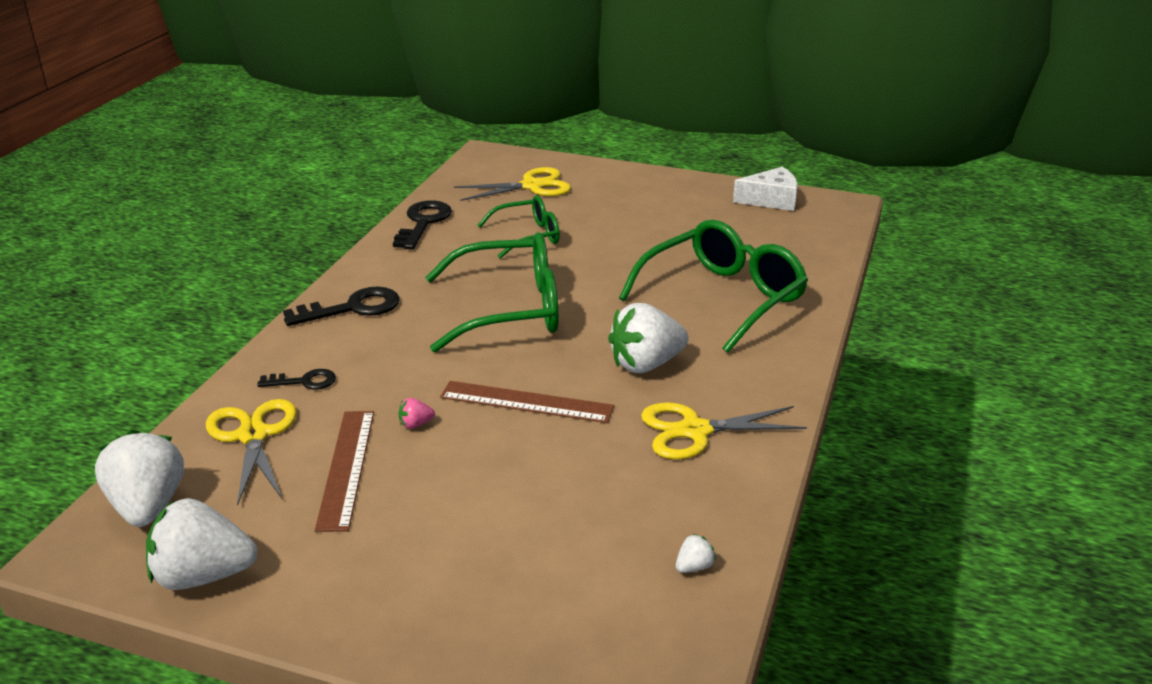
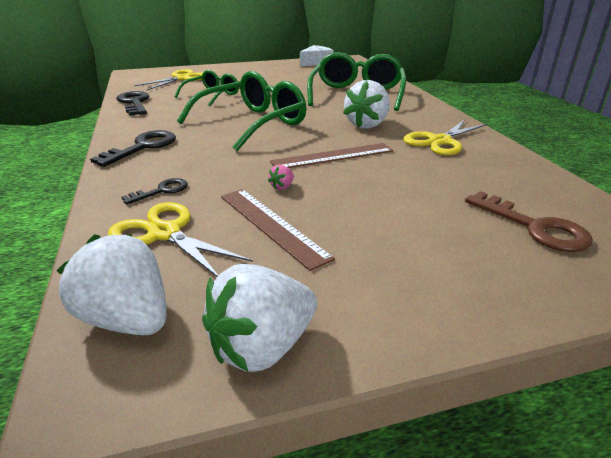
camera: 35 degrees left, 0 degrees up
(588, 594) = (534, 227): none -> brown key
(694, 567) = (553, 193): white strawberry -> none

